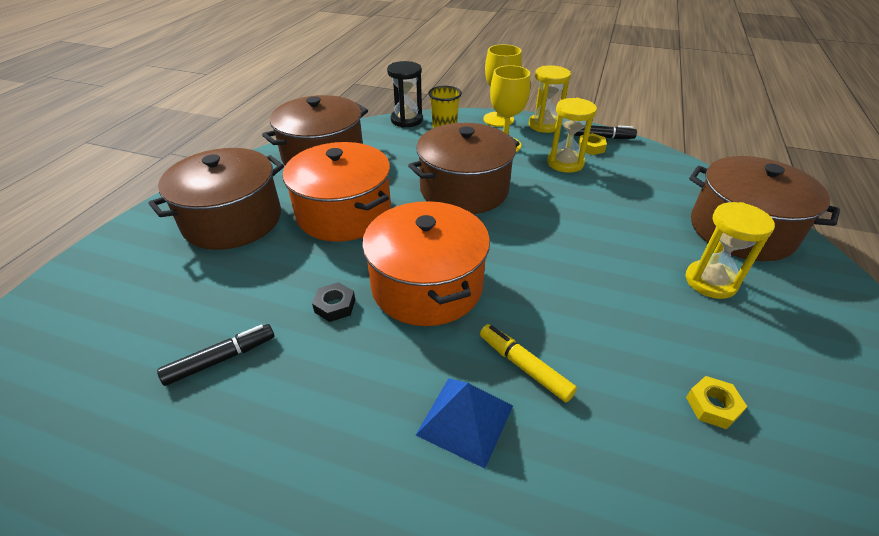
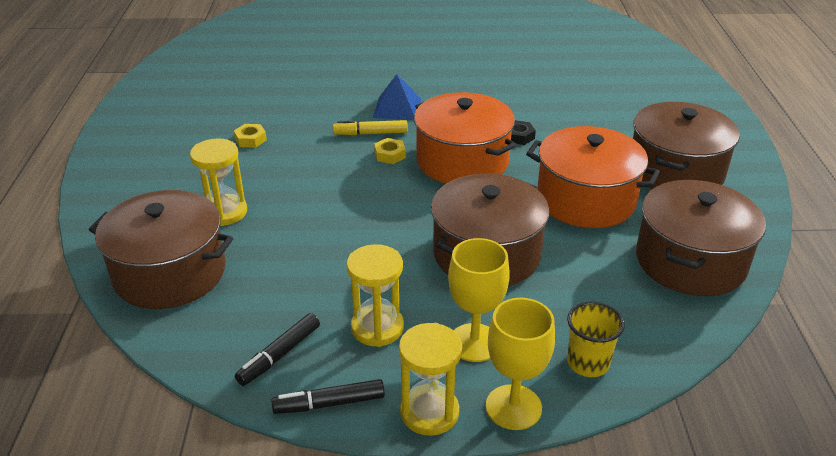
camera: 160 degrees right, 5 degrees down
(221, 359) = (558, 101): black marker -> black marker (279, 355)
(406, 120) = (657, 362): black hourglass -> none
(524, 367) = (370, 133): yellow marker -> yellow marker turned 150 degrees clockwise
(591, 147) = (343, 371): yellow nut -> yellow nut (390, 155)

